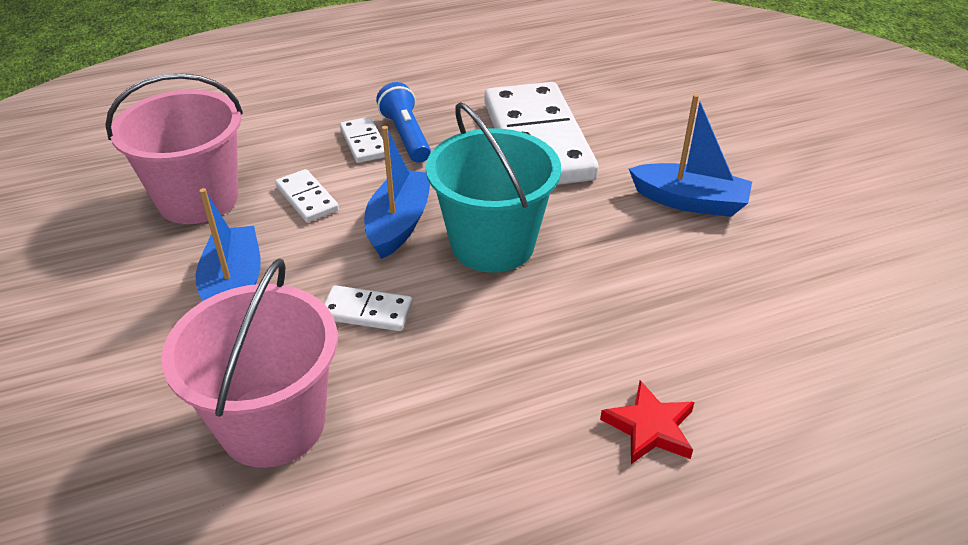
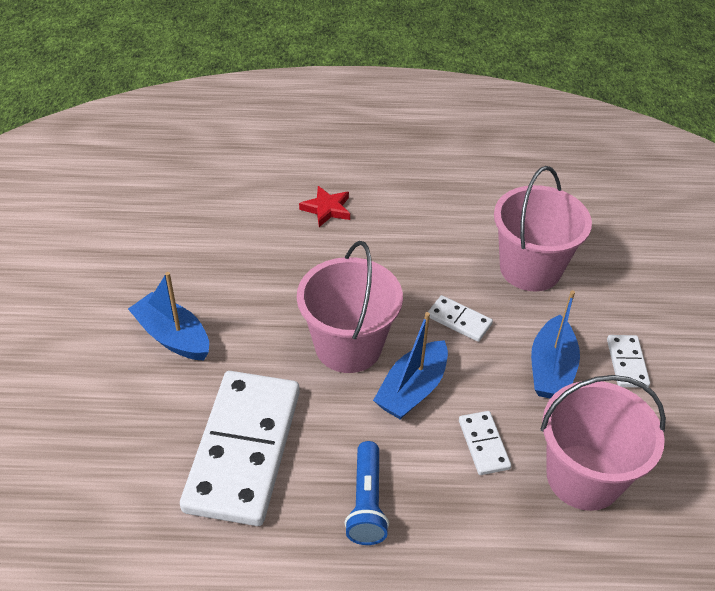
camera: 160 degrees left, 5 degrees up
(364, 143) = (413, 507): white domino -> white domino (627, 363)
(492, 244) = (348, 346): turquoise bucket -> pink bucket

